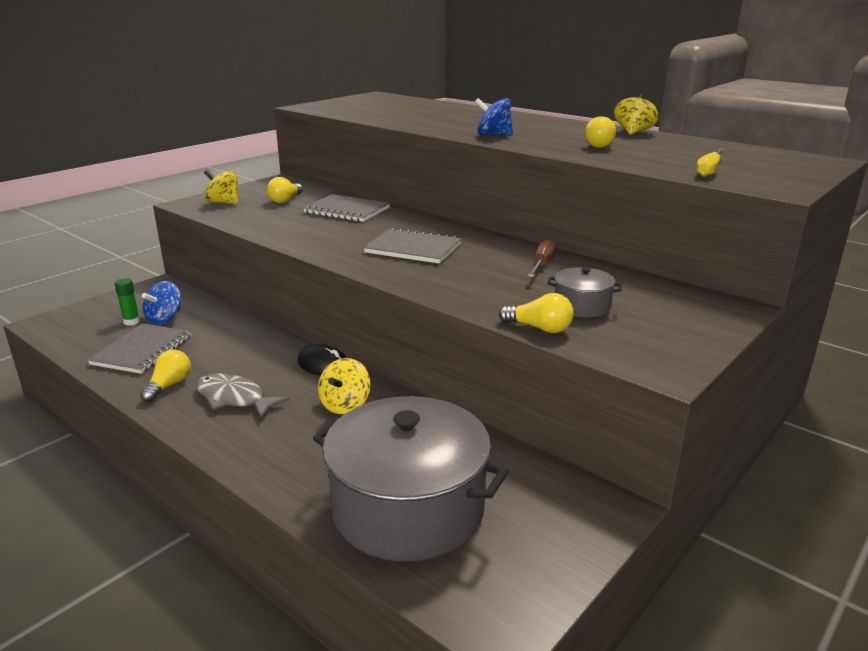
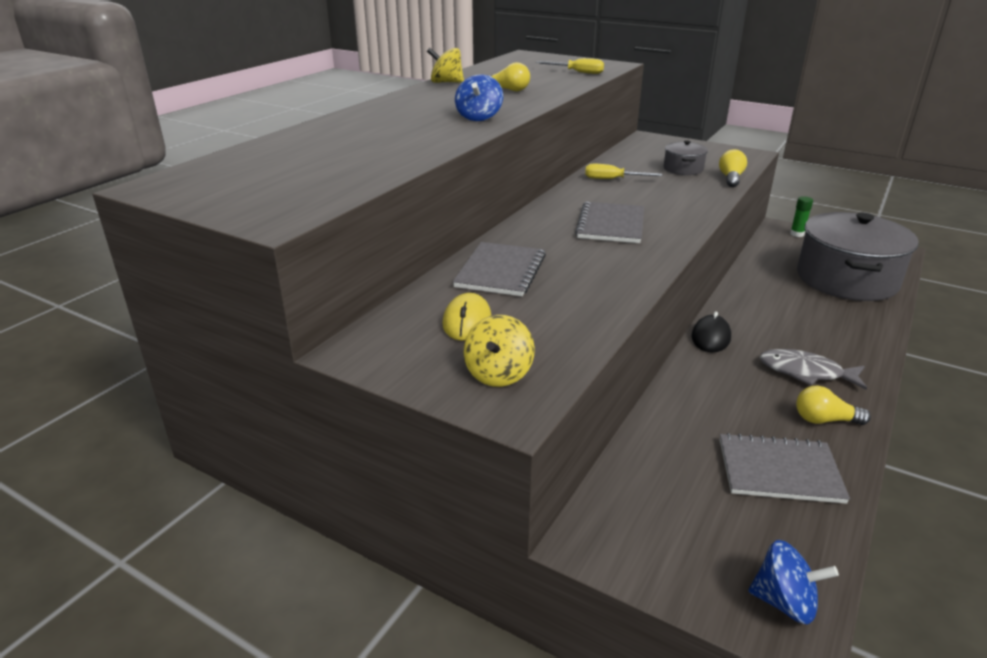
camera: 100 degrees left, 5 degrees up
(131, 322) = (719, 516): green glue stick -> green glue stick (797, 234)
(165, 318) = (690, 484): blue spinning top -> blue spinning top (784, 602)
(234, 398) = (806, 372): grey fish -> grey fish turned 90 degrees clockwise
(285, 200) = (467, 321): yellow light bulb -> yellow mouse
(345, 405) = (762, 316): yellow spinning top -> none
(542, 264) = (612, 179): brown screwdriver -> yellow screwdriver

